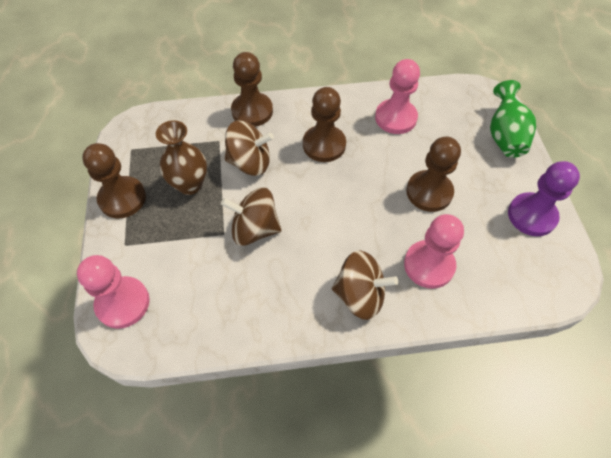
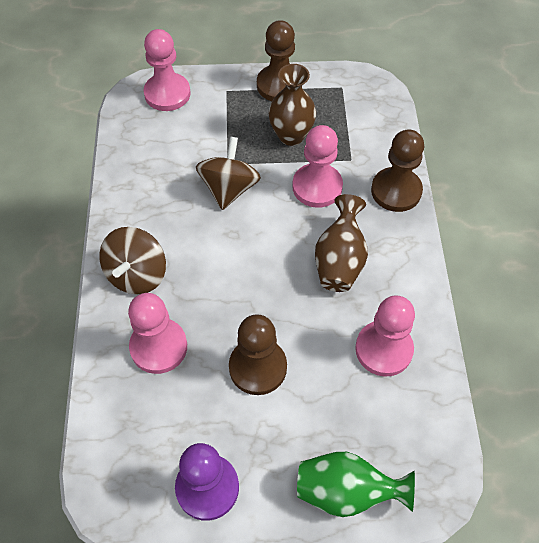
camera: 95 degrees right, 0 degrees up
(250, 162) = (317, 187): brown spinning top -> pink pawn
(324, 145) = (340, 261): brown pawn -> brown vase

